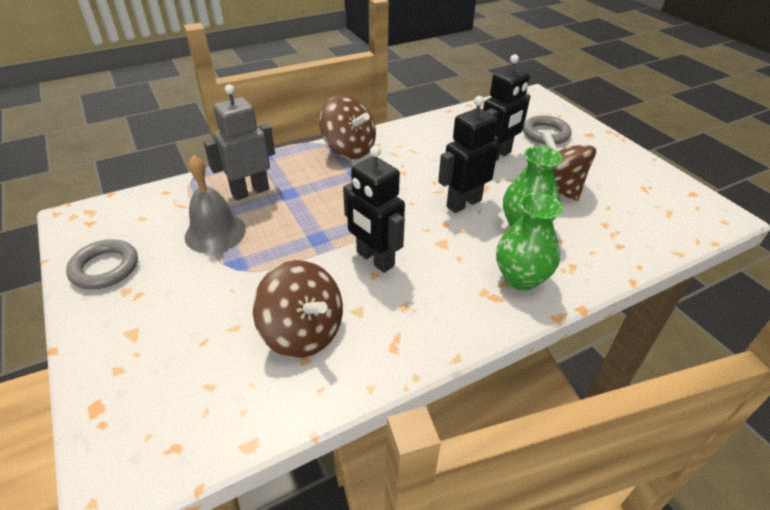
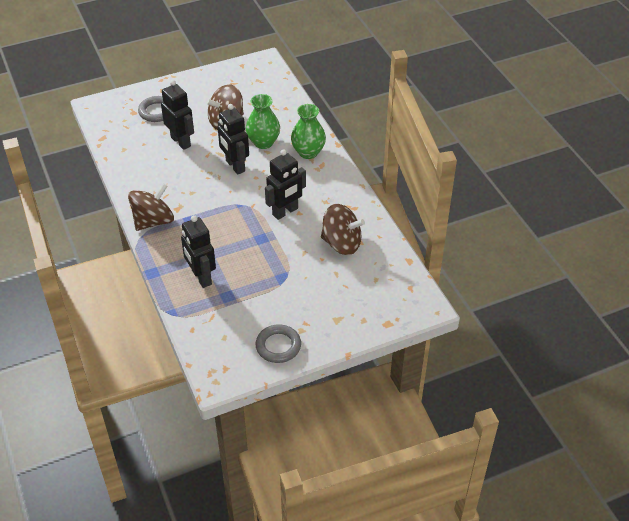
camera: 85 degrees left, 5 degrees up
(215, 233) = (248, 292): grey bell -> none
(250, 191) = (201, 277): grey robot -> black robot
(303, 332) = (341, 243): brown spinning top -> brown spinning top turned 60 degrees clockwise

